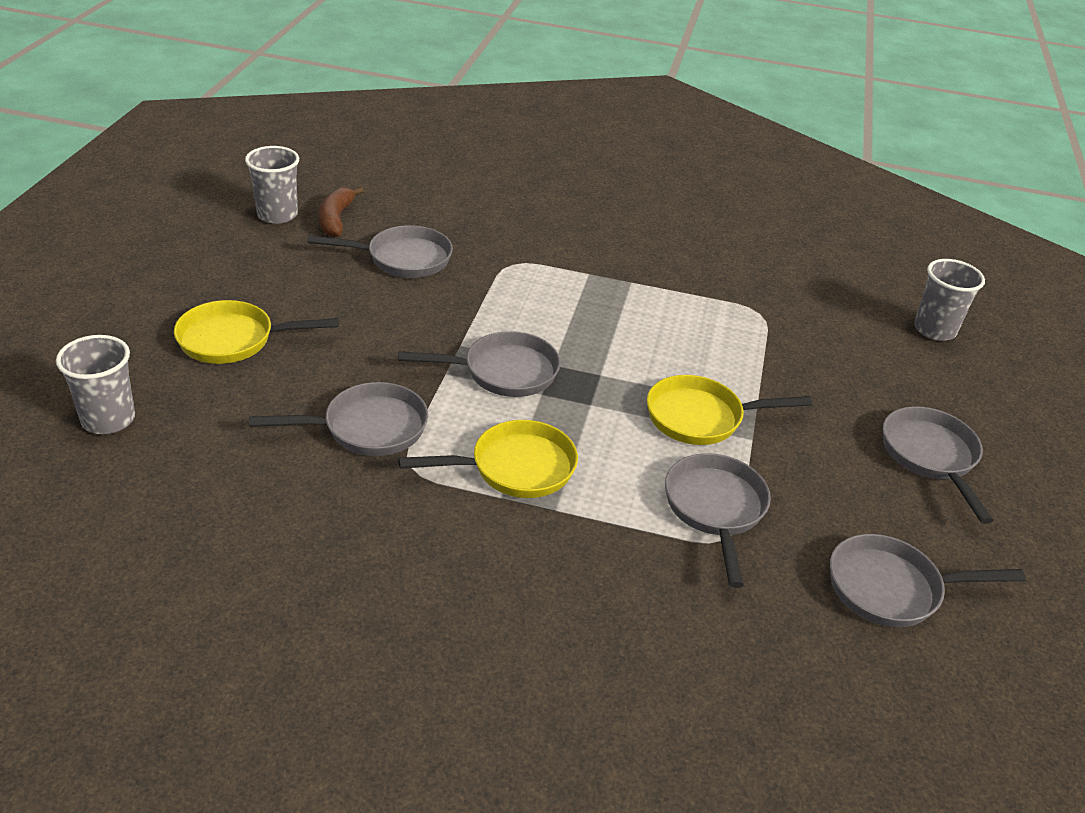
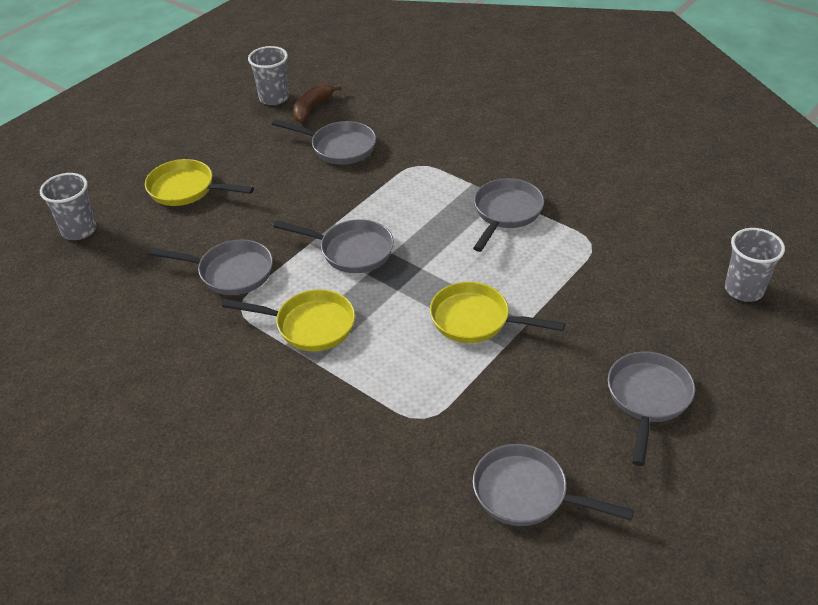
camera: 30 degrees right, 5 degrees up
(715, 509) = (433, 394): grey pan -> grey pan (506, 213)

